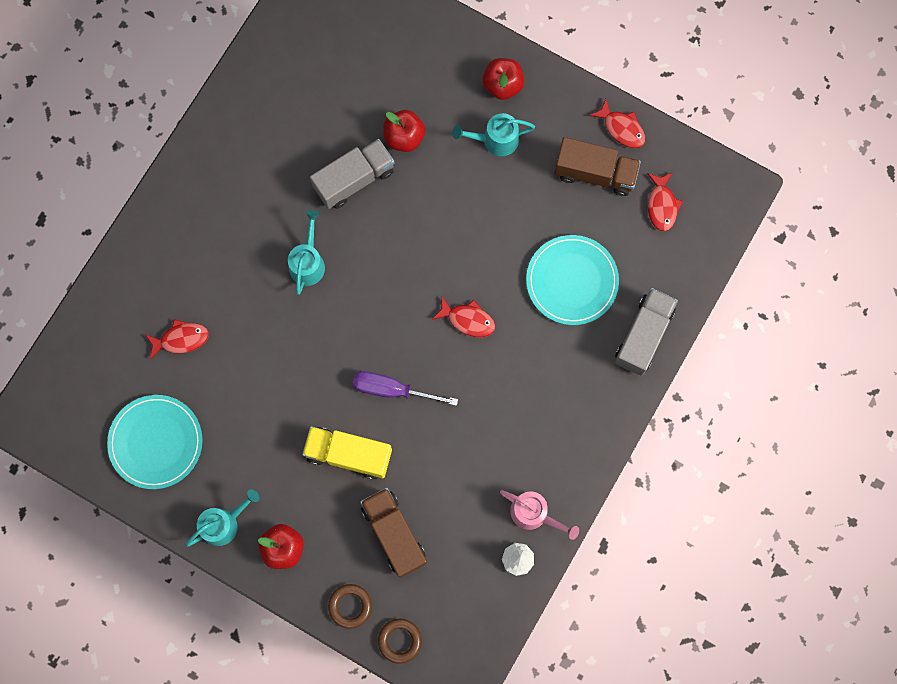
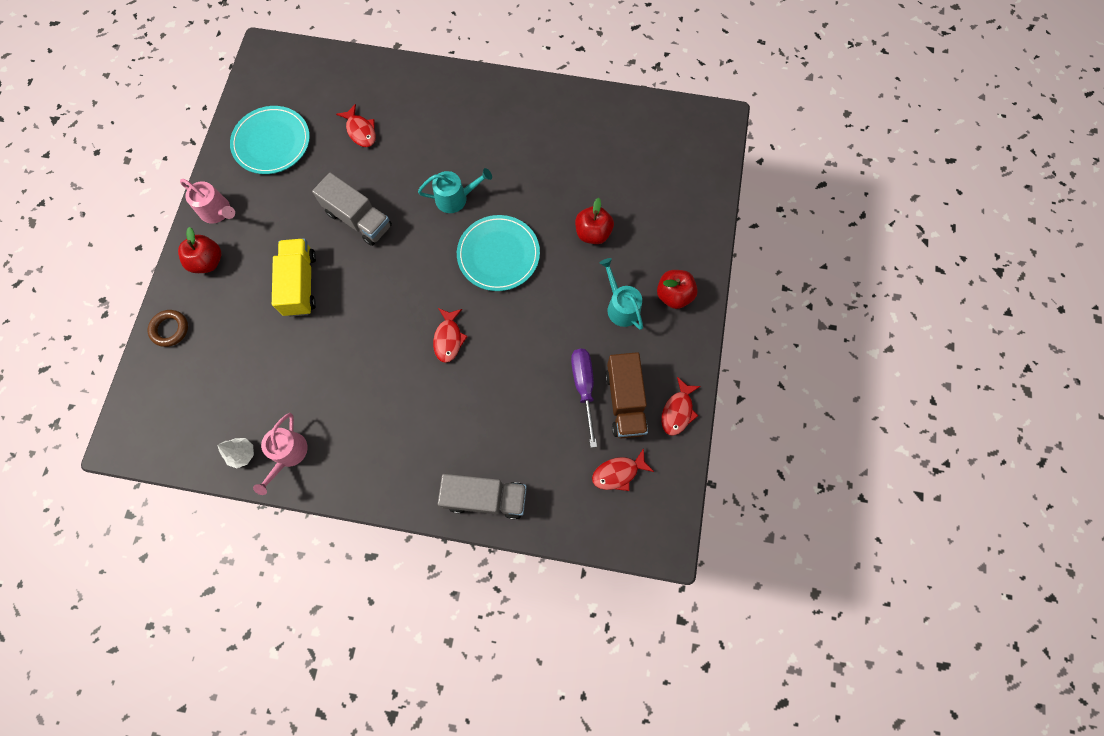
camera: 70 degrees right, 5 degrees down
(223, 523) = (218, 211): turquoise watering can -> pink watering can
(354, 180) = (540, 208): grey truck -> grey truck (358, 219)
(392, 390) = (367, 299): purple screwdriver -> purple screwdriver (584, 388)
(394, 534) = (241, 343): brown truck -> none
(399, 641) = (148, 379): brown ring -> none
(572, 281) = (515, 415): turquoise plate -> turquoise plate (498, 255)

